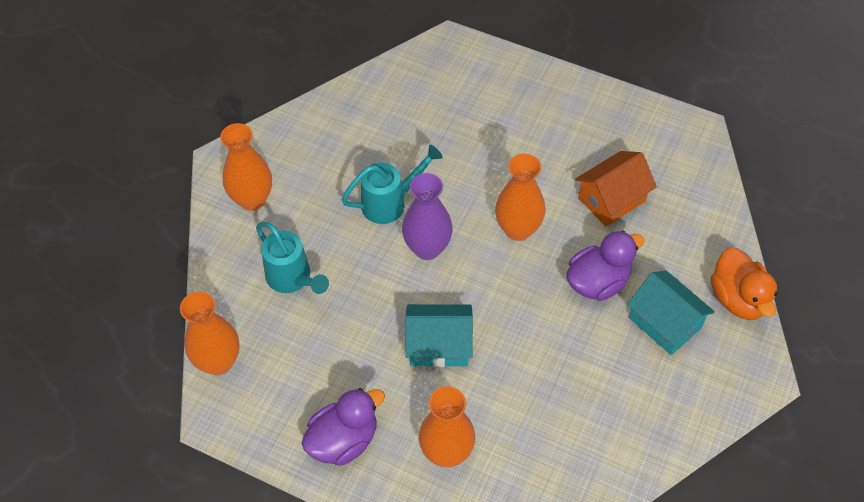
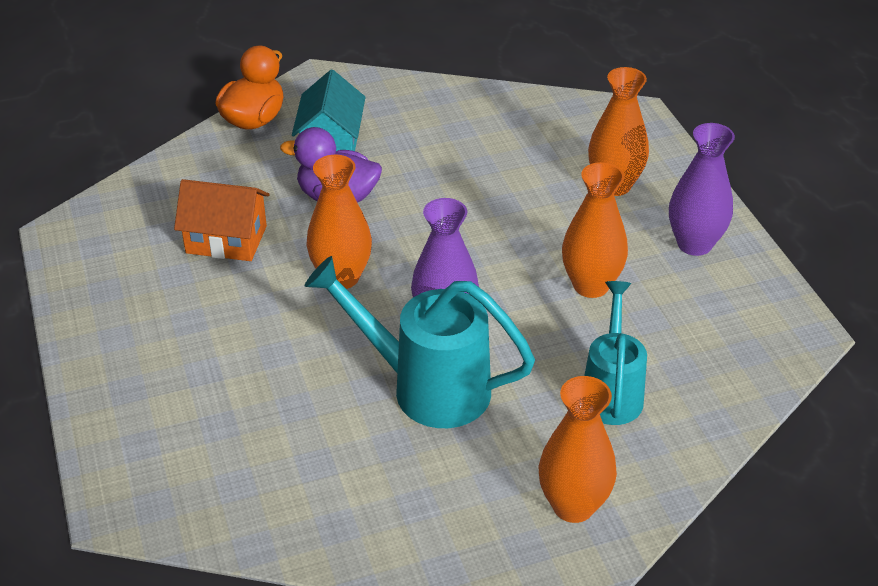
camera: 135 degrees left, 15 degrees down
(218, 362) = (761, 374): orange vase -> orange vase (591, 285)
(343, 440) = (694, 244): purple duck -> purple vase
(390, 203) = (427, 387): turquoise watering can -> turquoise watering can, size x1.51
(439, 345) = (532, 248): turquoise house -> none

